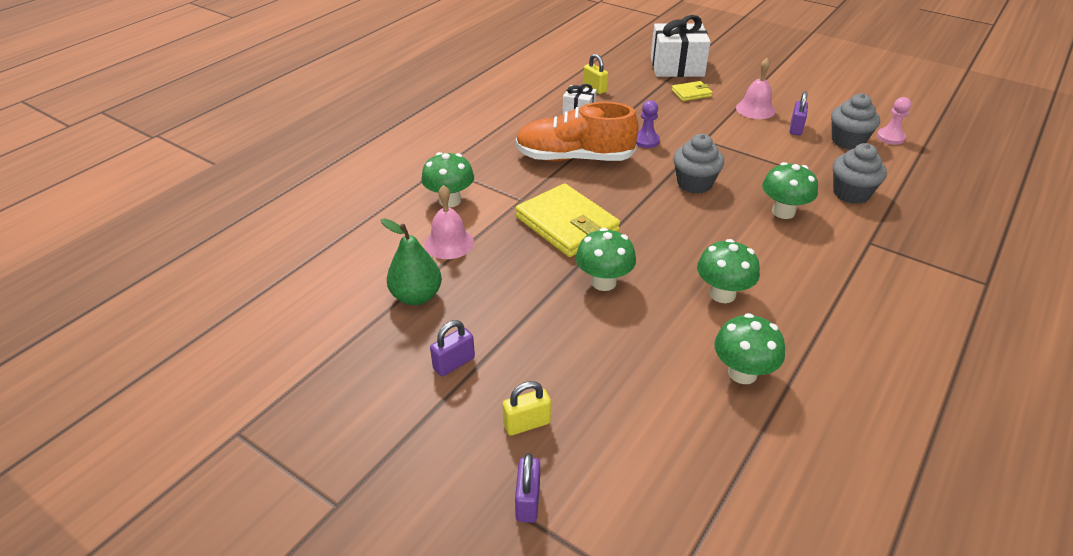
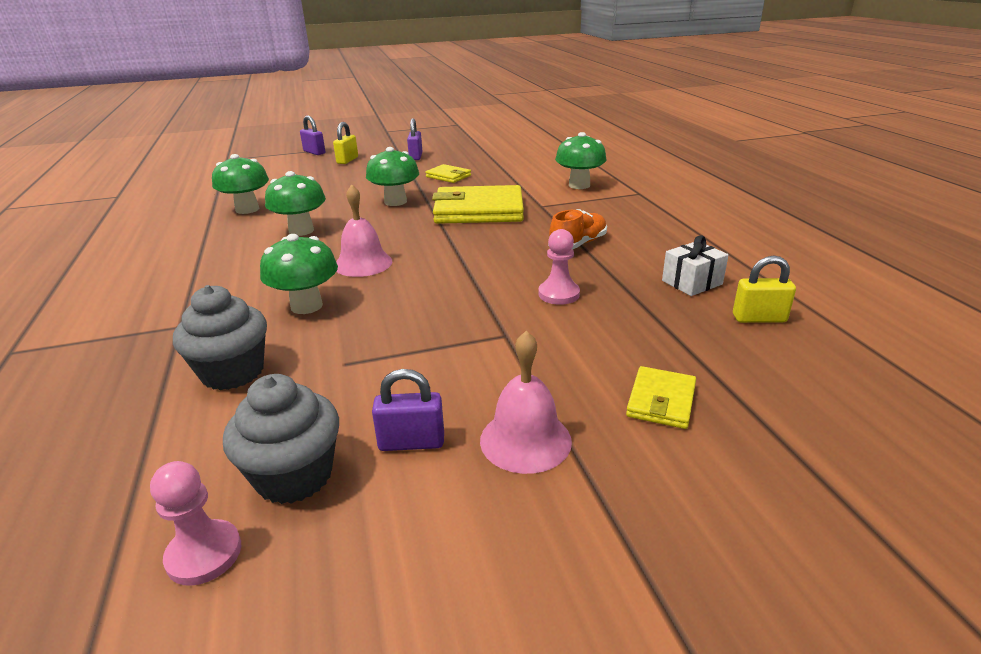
camera: 130 degrees right, 10 degrees down
(416, 296) = (485, 159): green pear -> none
(449, 243) = (524, 175): pink bell -> pink bell (363, 263)
(500, 291) = (448, 176): none -> yellow wallet
(574, 158) = (578, 244): orange shoe -> orange shoe, size x0.52
(646, 141) = (559, 294): purple pawn -> pink pawn
(677, 67) = (805, 449): white gift -> none
(694, 183) = (434, 283): grey cupcake -> none
(796, 128) = (411, 442): purple padlock -> purple padlock turned 60 degrees counterclockwise

